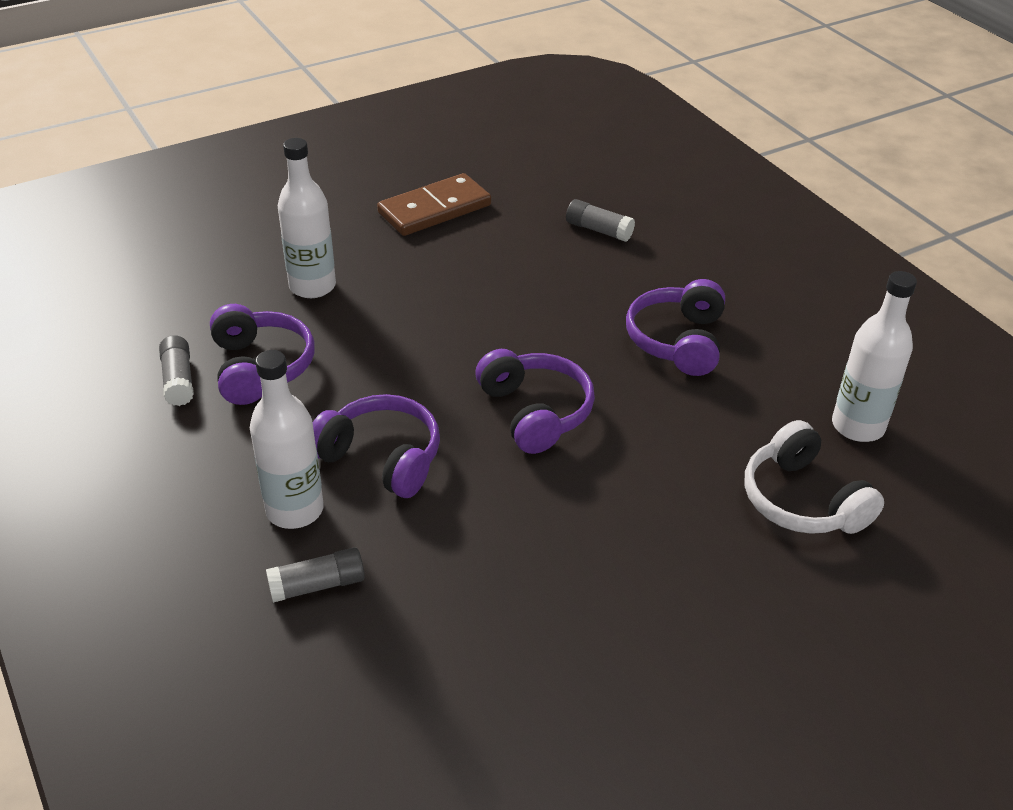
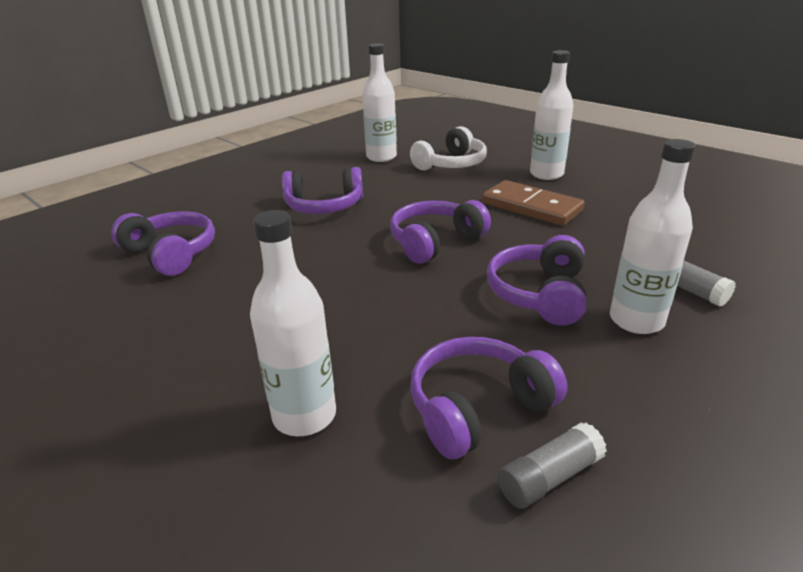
camera: 105 degrees left, 10 degrees down
(435, 209) = (118, 358): brown domino -> brown domino (531, 207)
(598, 230) = (171, 254): grey glue stick -> purple headphones
(719, 607) = (546, 174): none -> white bottle

